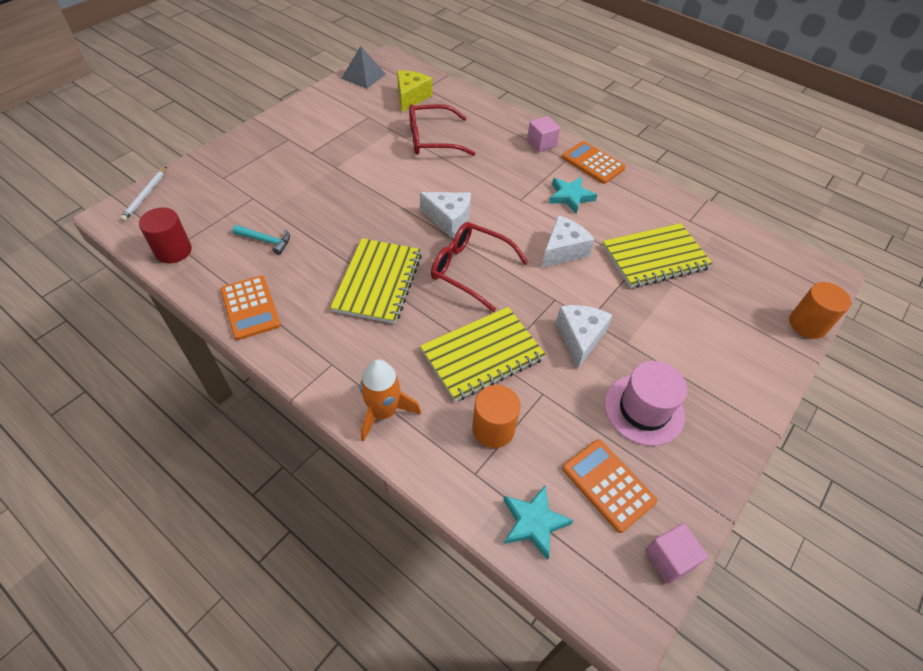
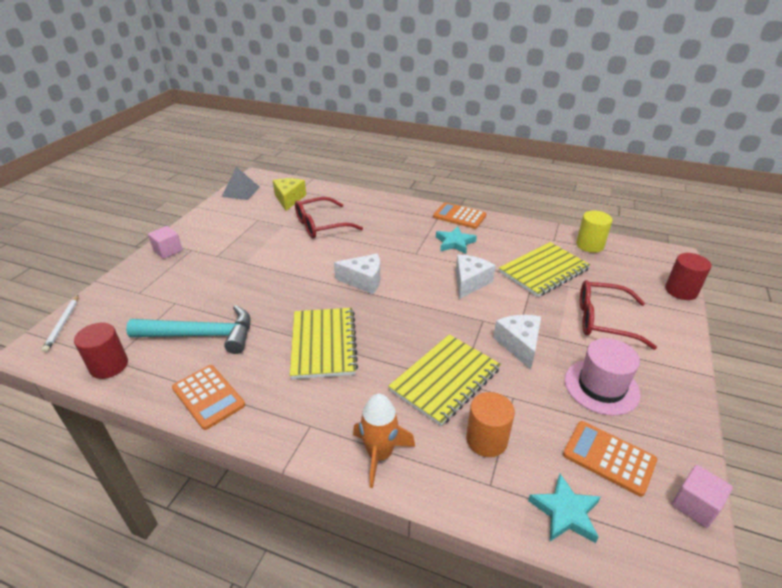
camera: 15 degrees left, 15 degrees down
(266, 241) = (202, 335): turquoise hammer -> turquoise hammer, size x2.08
(470, 269) = (400, 314): red glasses -> red glasses (603, 320)
(541, 143) = (412, 211): pink cube -> pink cube (168, 251)
(729, 238) = (590, 245): none -> yellow cylinder
(807, 324) = (681, 291): orange cylinder -> red cylinder

